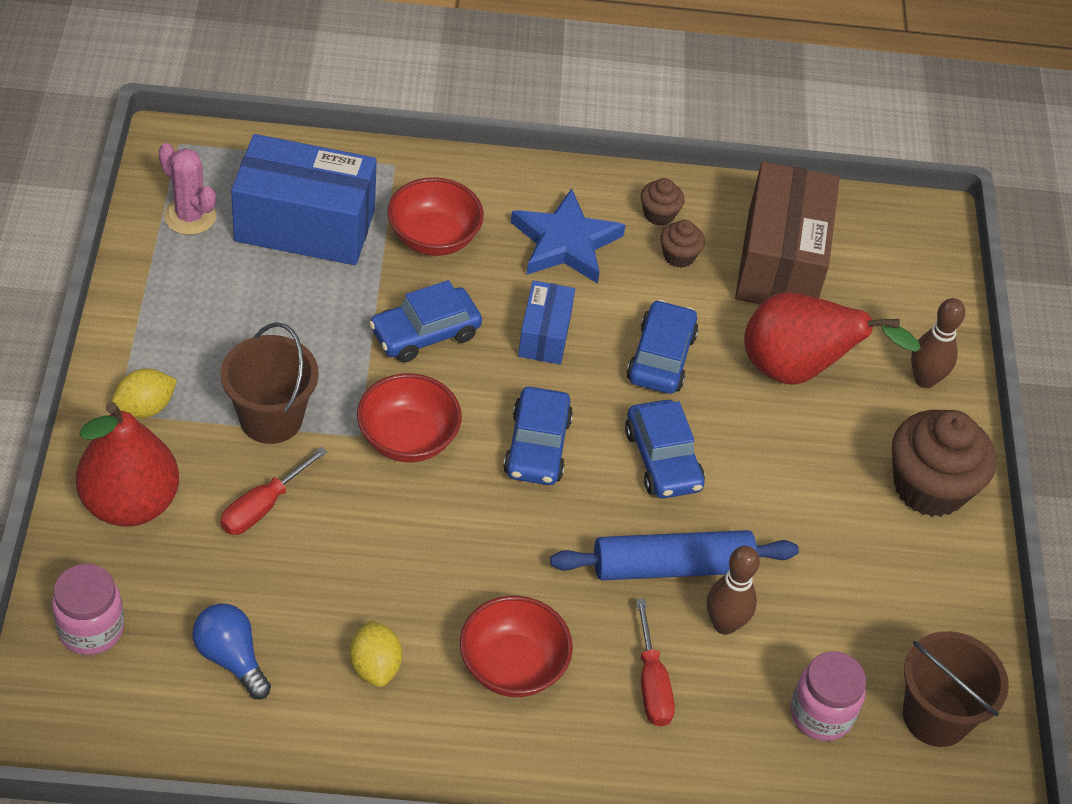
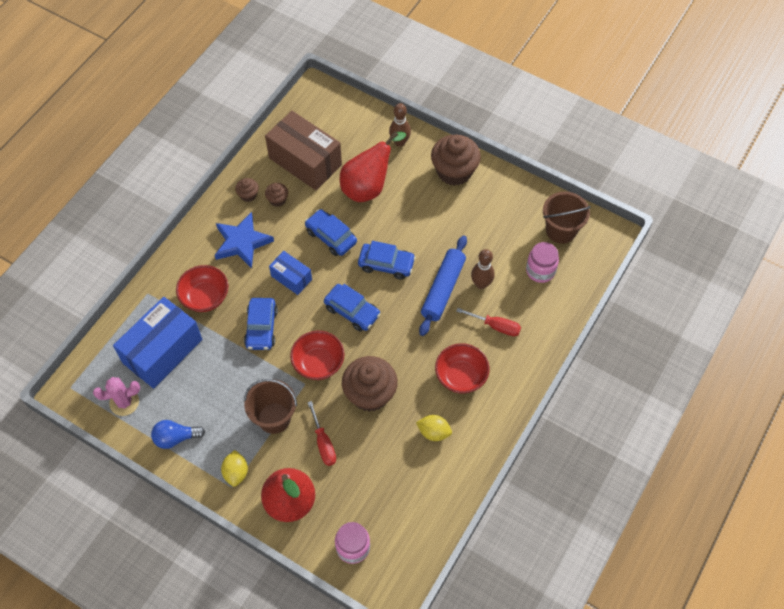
camera: 55 degrees left, 10 degrees up
(231, 658) = (399, 491): blue light bulb -> blue light bulb (176, 438)
(394, 537) = (370, 394): none -> brown cupcake

